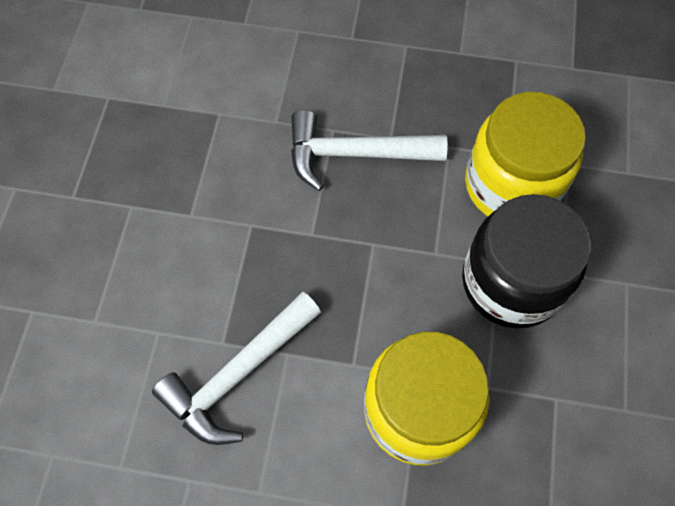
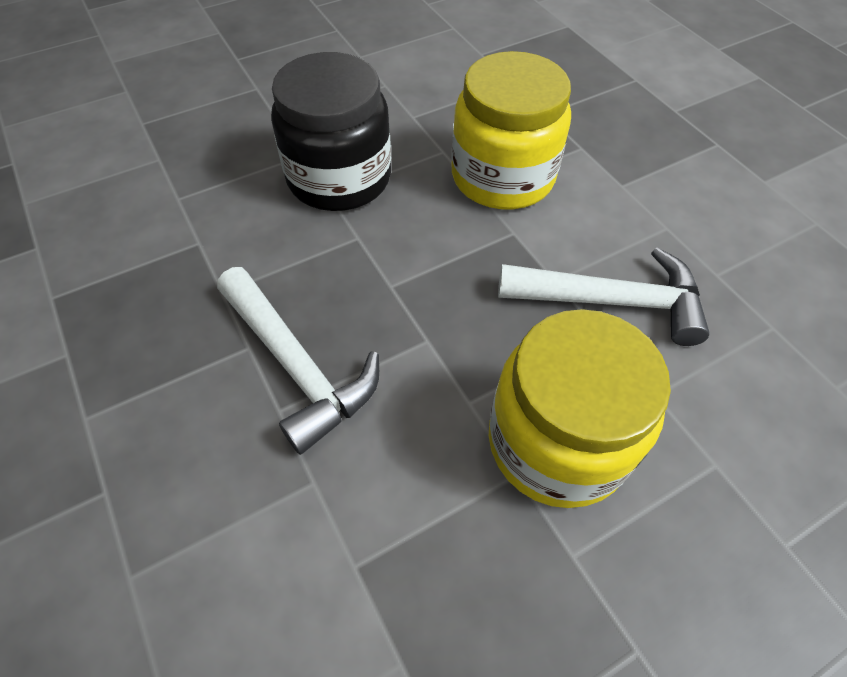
camera: 130 degrees left, 10 degrees down
(511, 185) = (234, 223): yellow jar -> yellow jar (557, 442)

